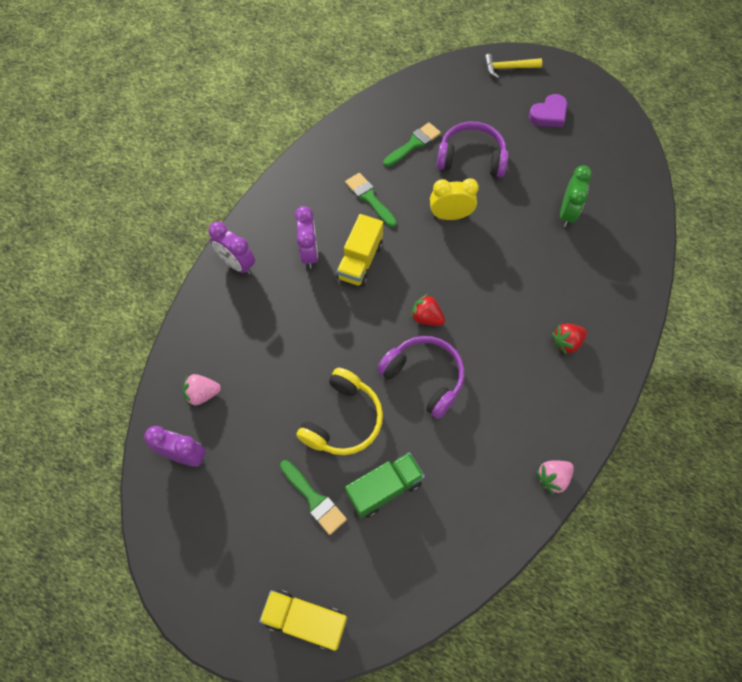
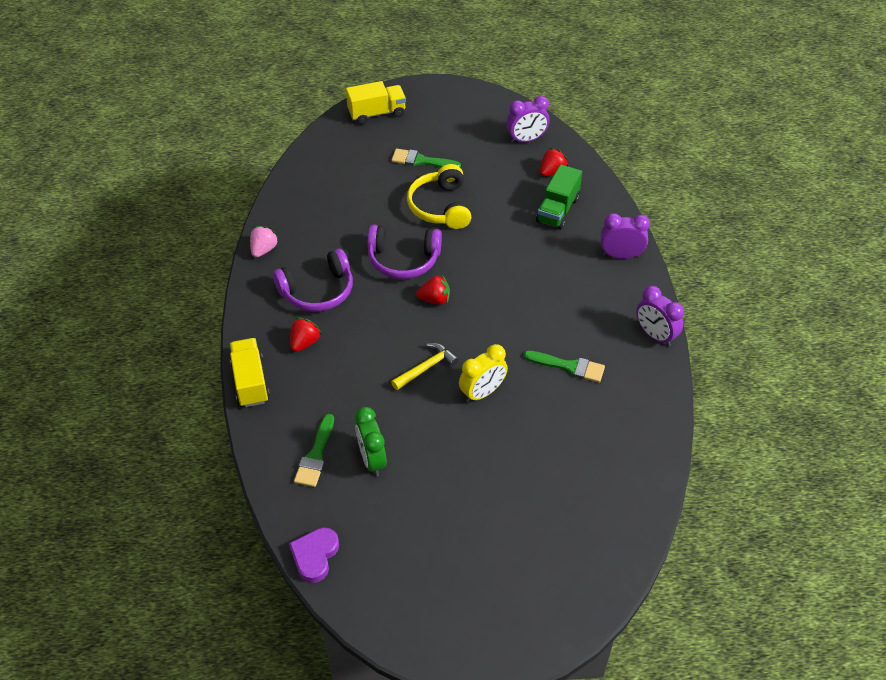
camera: 145 degrees right, 15 degrees down
(202, 394) = (552, 172): pink strawberry -> red strawberry
(309, 253) = (573, 294): purple clock -> purple clock (655, 335)
(360, 261) = (526, 311): yellow truck -> yellow truck (250, 382)
(384, 488) = (379, 187): green truck -> green truck (558, 210)
(414, 144) = (578, 444): green brush -> green brush (315, 455)
(471, 158) = (508, 463): purple headphones -> purple headphones (318, 291)
(508, 68) = (557, 610): yellow hammer -> yellow hammer (426, 368)
(549, 114) = (465, 571): purple heart -> purple heart (315, 556)

